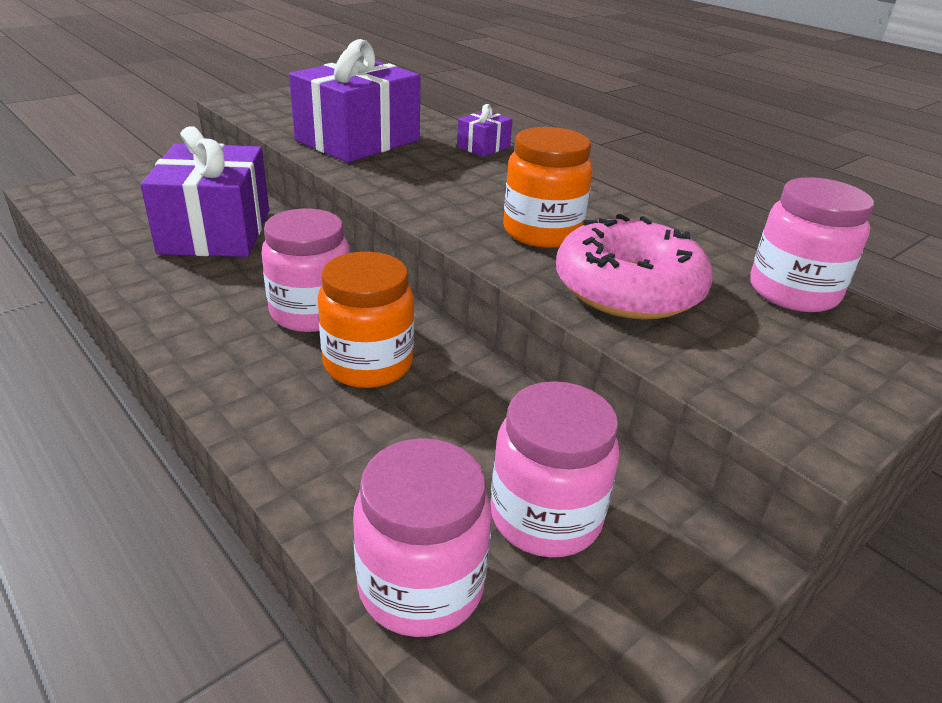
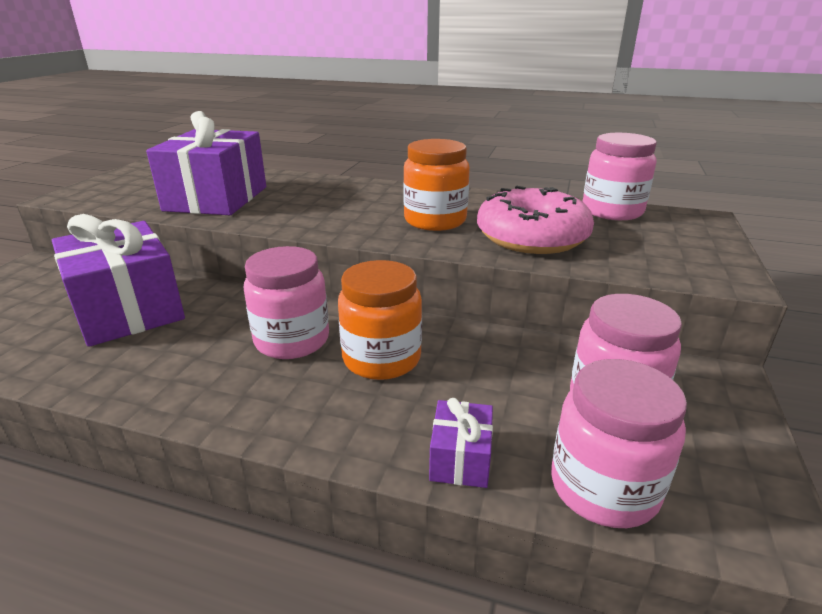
camera: 30 degrees left, 5 degrees down
(483, 147) = (320, 180): purple gift -> purple gift (460, 458)

